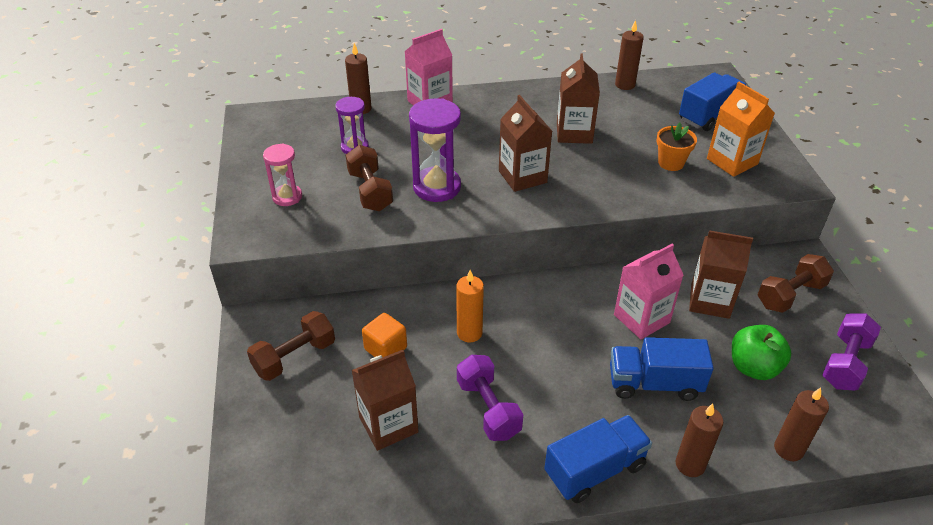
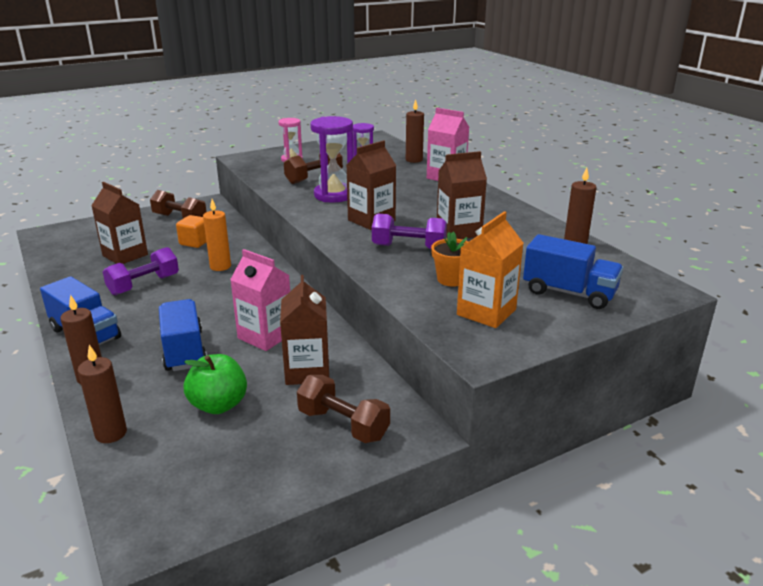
camera: 70 degrees right, 15 degrees down
(845, 363) = (243, 471): purple dumbbell -> purple dumbbell (409, 247)

